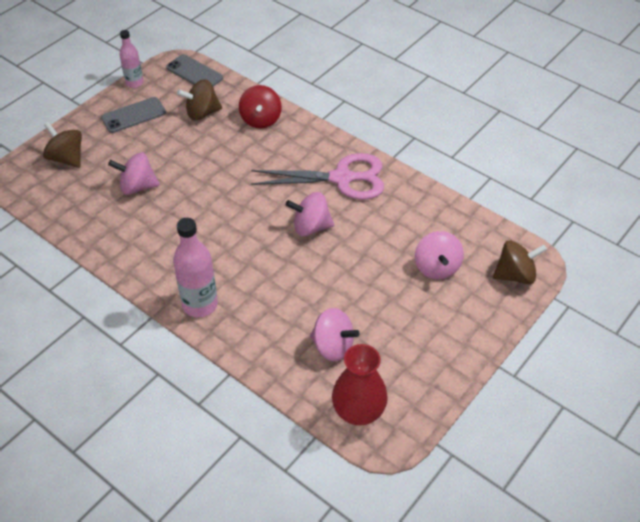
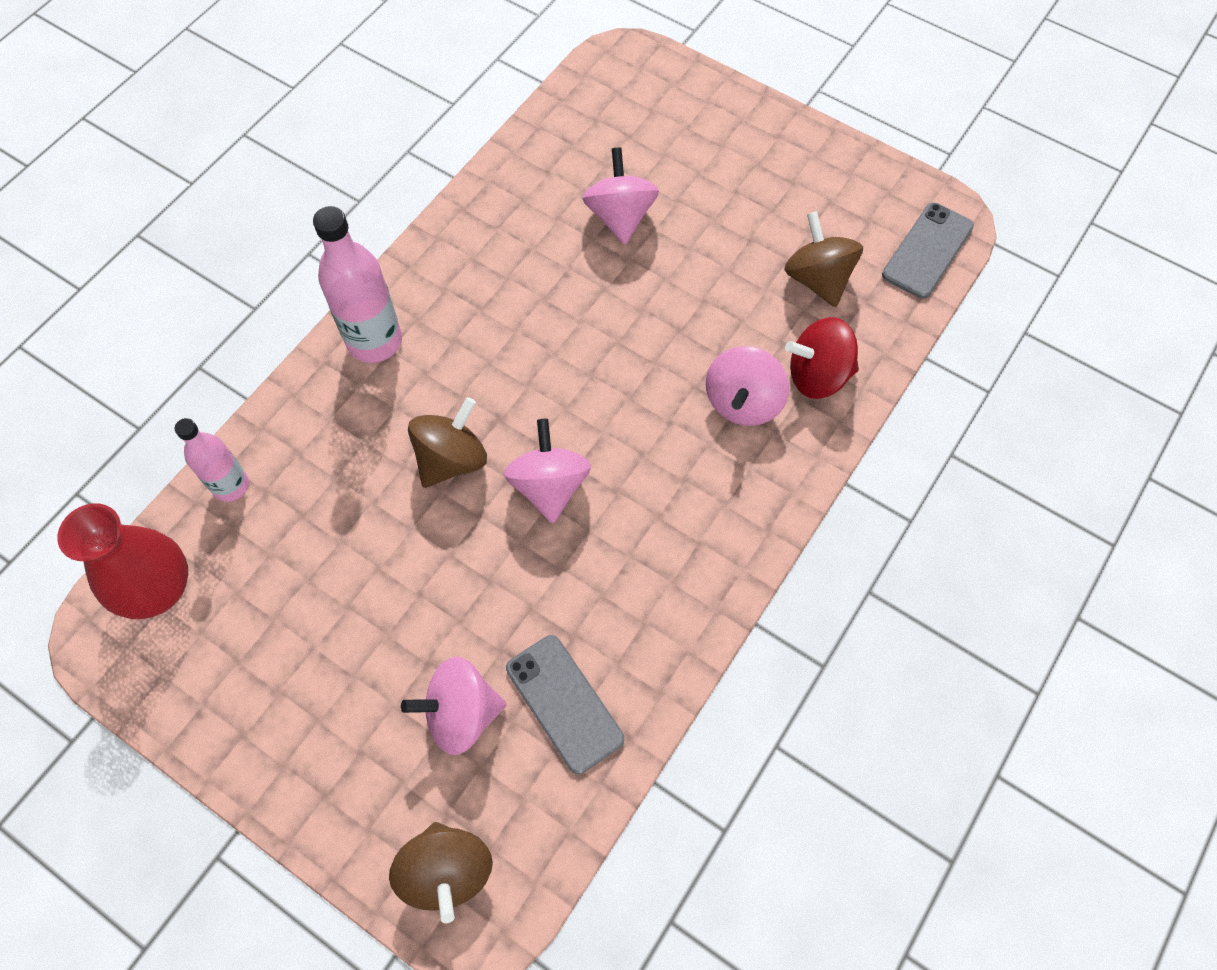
camera: 85 degrees right, 15 degrees up
(66, 158) = (672, 113): brown spinning top -> brown spinning top (451, 459)
(133, 115) = (791, 180): grey phone -> grey phone (564, 703)
(134, 83) = (876, 166): pink bottle -> pink bottle (231, 485)
(333, 346) = (287, 542): pink spinning top -> pink spinning top (743, 402)
(342, 178) = (678, 530): pink scissors -> none

